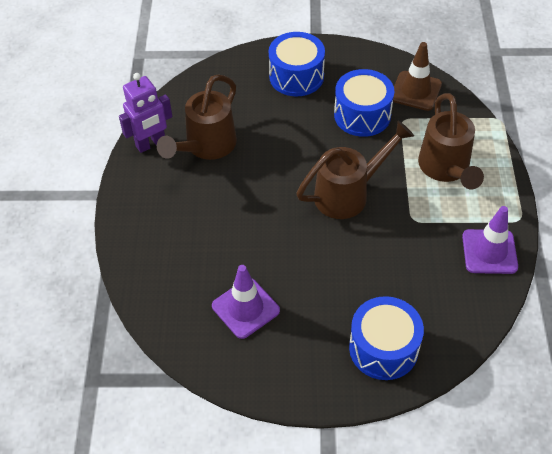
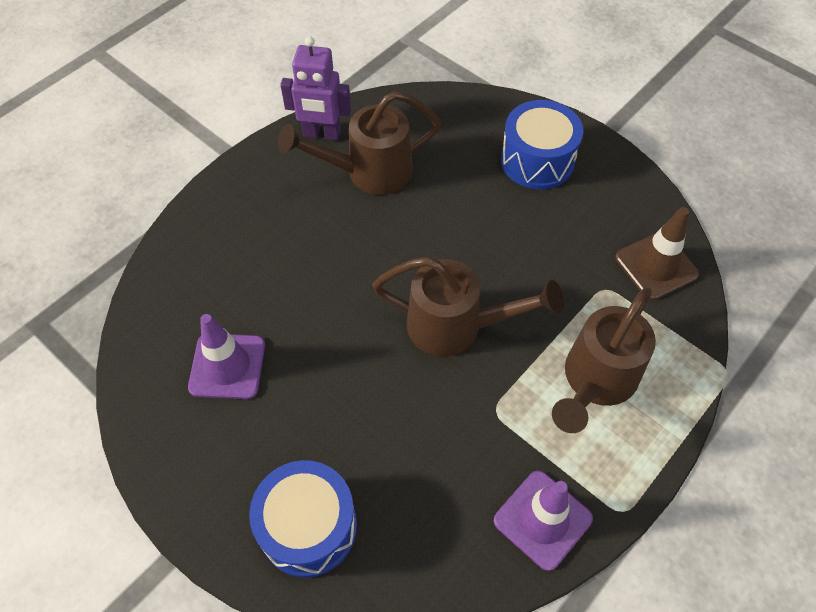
camera: 40 degrees right, 5 degrees up
(362, 115) = (564, 251): blue drum -> none

